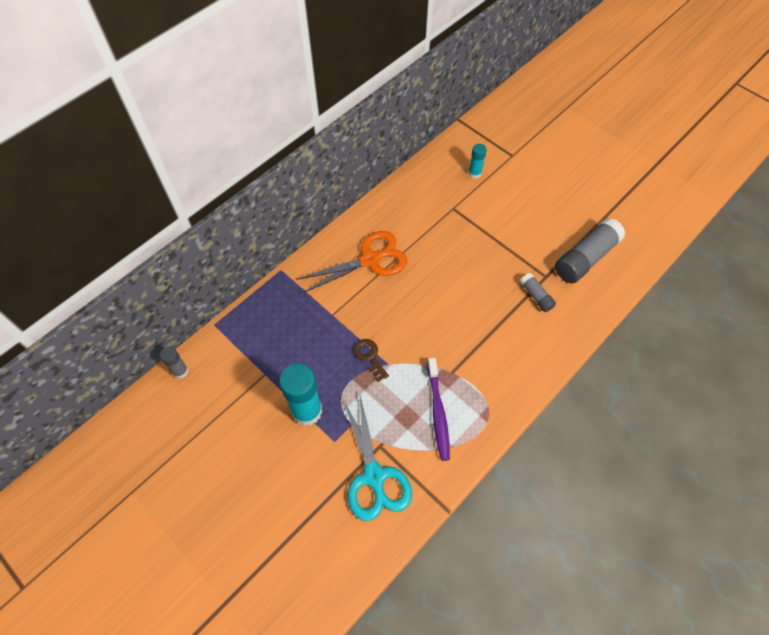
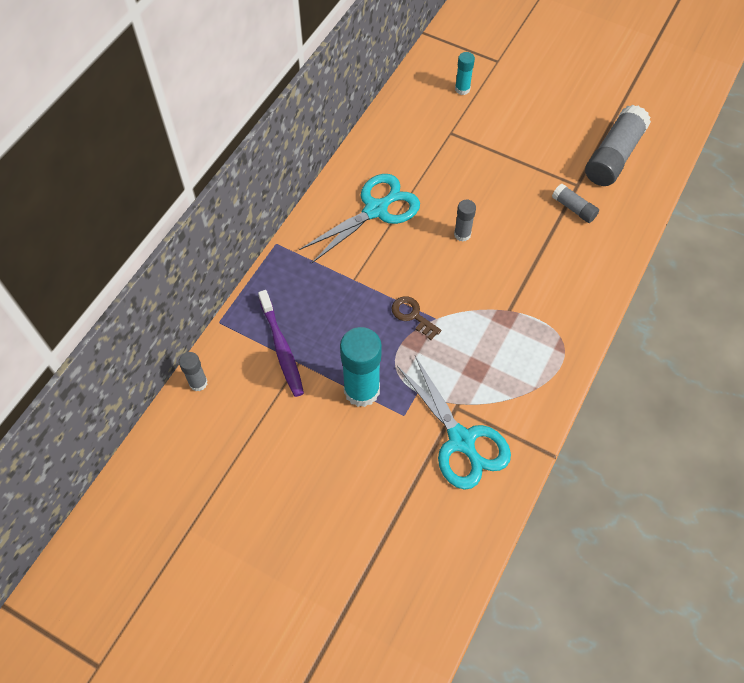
camera: 15 degrees left, 0 degrees up
(370, 260) = (376, 209): orange scissors -> turquoise scissors
(434, 297) = (462, 234): none -> grey glue stick
(438, 412) = (508, 356): purple toothbrush -> purple toothbrush (281, 348)

